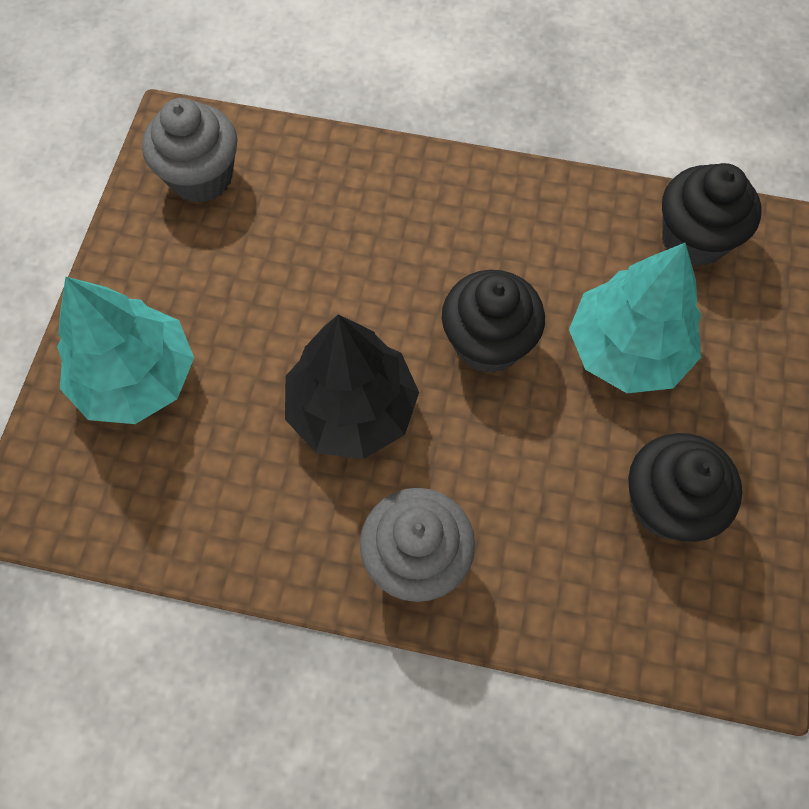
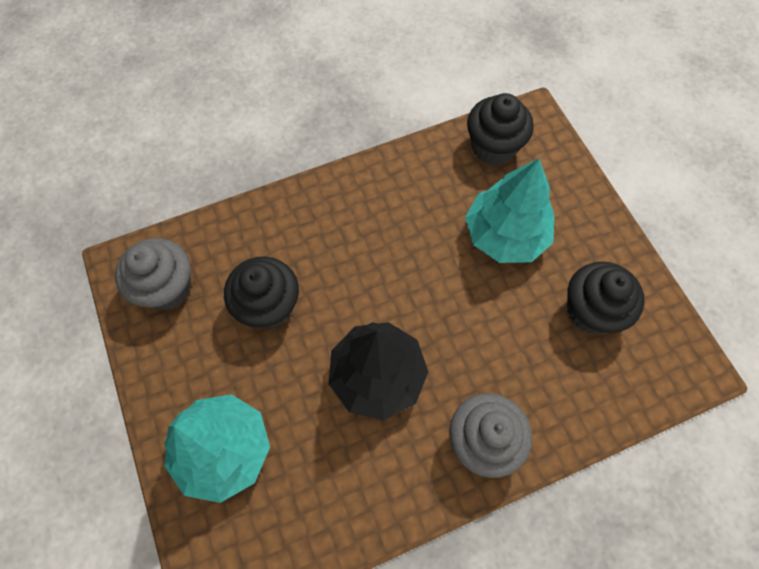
camera: 35 degrees left, 0 degrees up
(488, 342) = (426, 281): black cupcake -> black cupcake (268, 306)

